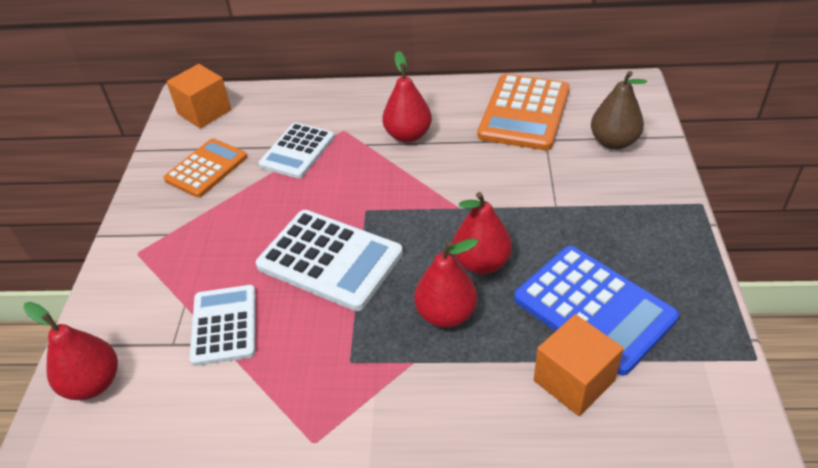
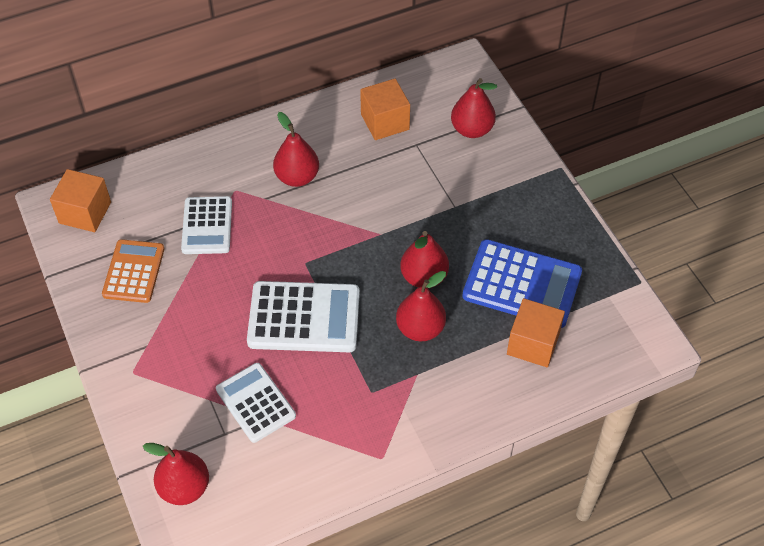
camera: 30 degrees left, 10 degrees up
(524, 113) = (385, 122): orange calculator -> orange cube
(613, 142) = (472, 129): brown pear -> red pear

